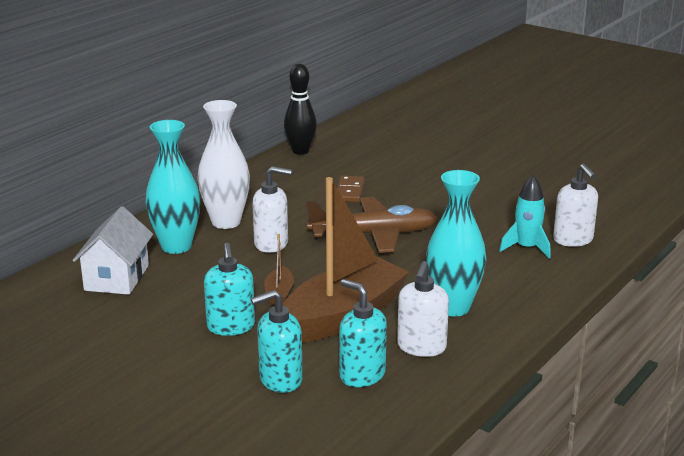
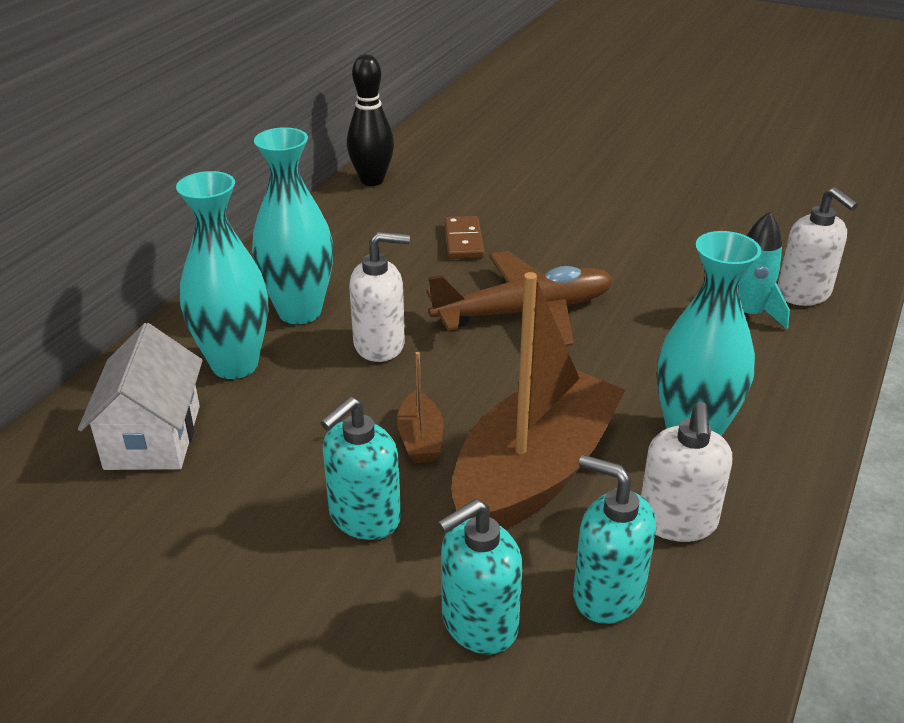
camera: 10 degrees left, 10 degrees up
(226, 222) = (299, 312): white vase -> turquoise vase
(231, 327) = (364, 517): turquoise soap dispenser -> turquoise soap dispenser turned 60 degrees clockwise

